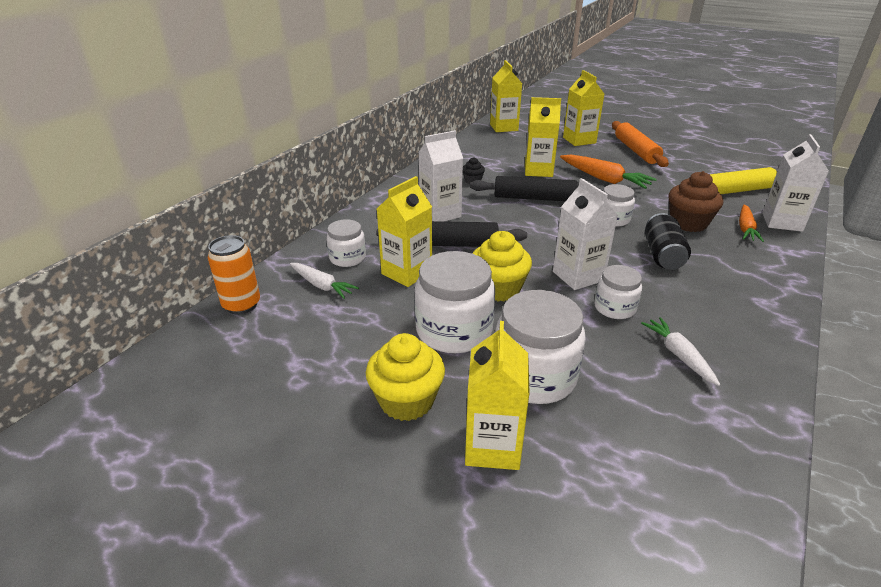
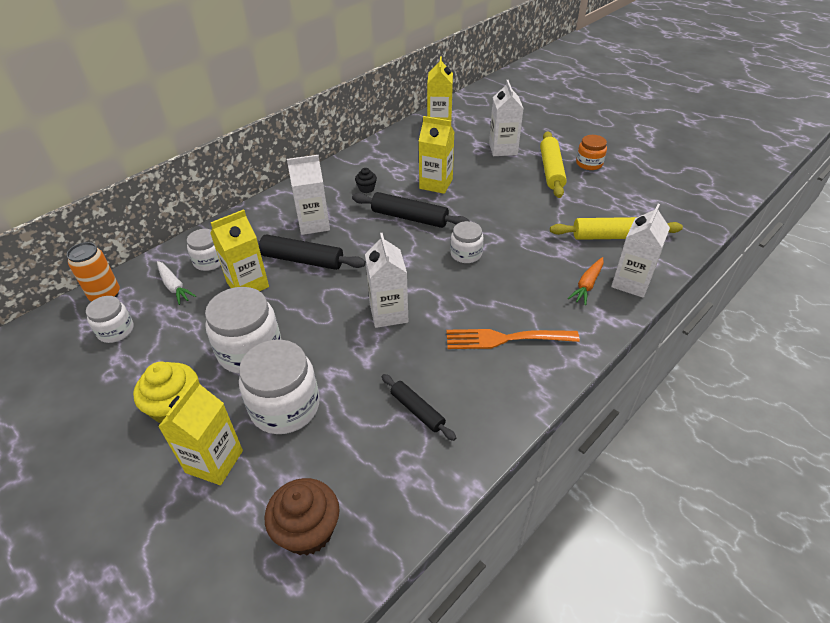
camera: 15 degrees right, 10 degrees up
(498, 289) = (312, 315): yellow cupcake -> none
(579, 140) = (503, 149): yellow carton -> white carton
(604, 179) = (493, 203): orange carrot -> none
(614, 308) = (397, 352): white jar -> white jar (116, 330)
(636, 151) = (551, 170): orange rolling pin -> yellow rolling pin
(662, 255) = (482, 303): black can -> none
(665, 143) = (589, 163): none -> orange jar
(678, 355) = (417, 410): white carrot -> black rolling pin
(688, 223) = (535, 269): brown cupcake -> brown cupcake (307, 530)
(710, 280) = (505, 339): none -> orange fork

